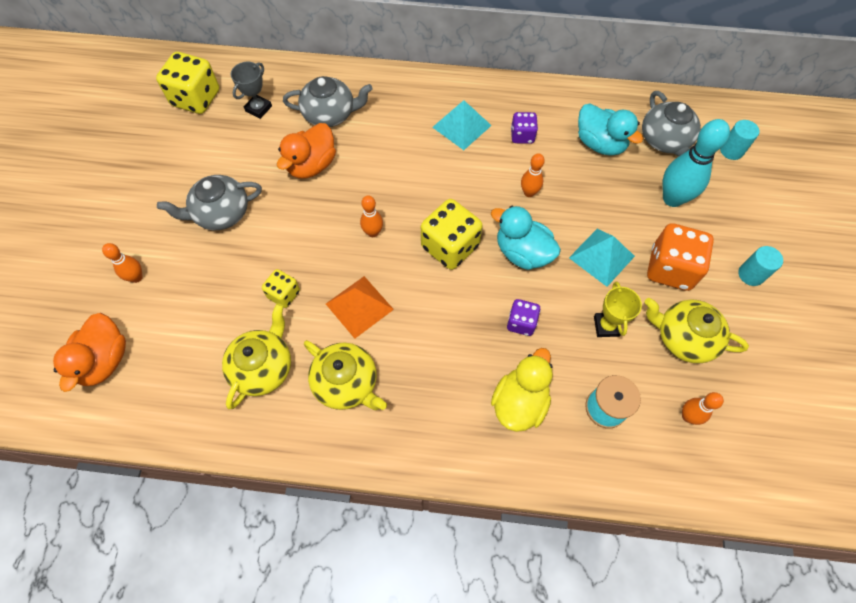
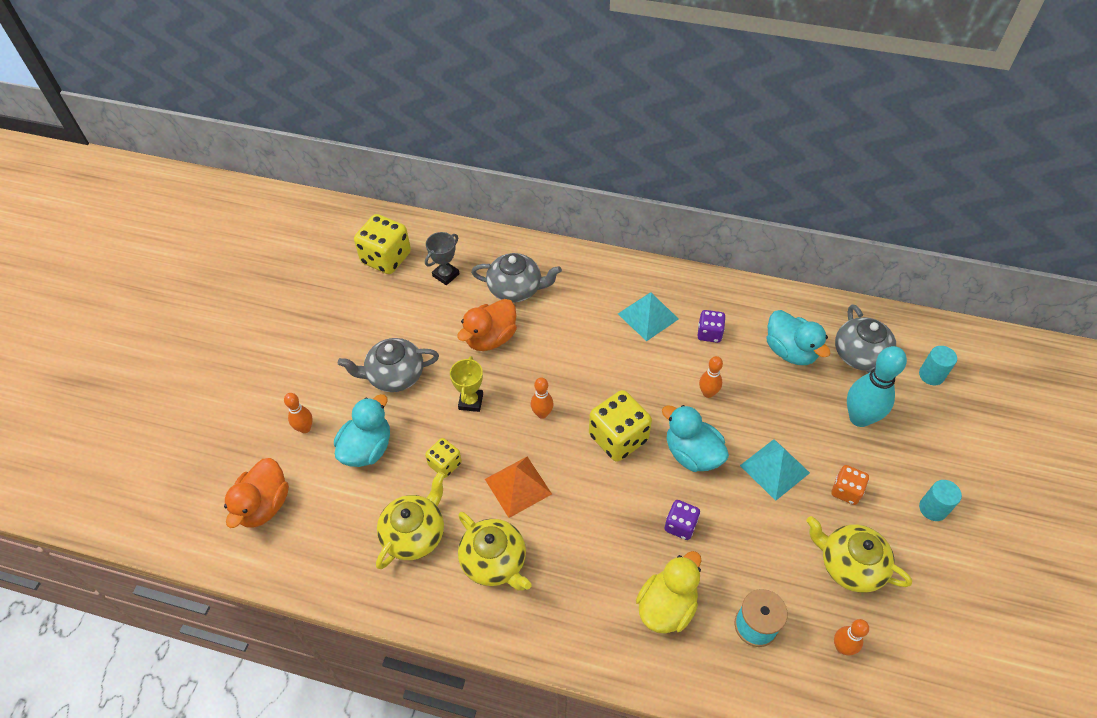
camera: 10 degrees right, 10 degrees down
(203, 289) = (367, 448): none -> turquoise duck
(606, 326) = (769, 541): yellow trophy -> yellow trophy (471, 401)
(670, 269) = (846, 491): orange dice -> orange dice, size x0.55

